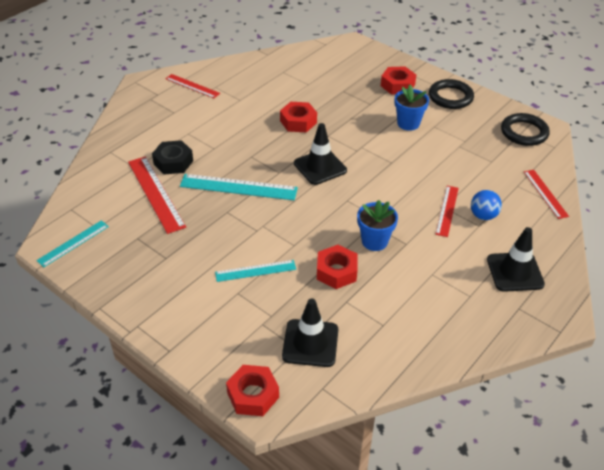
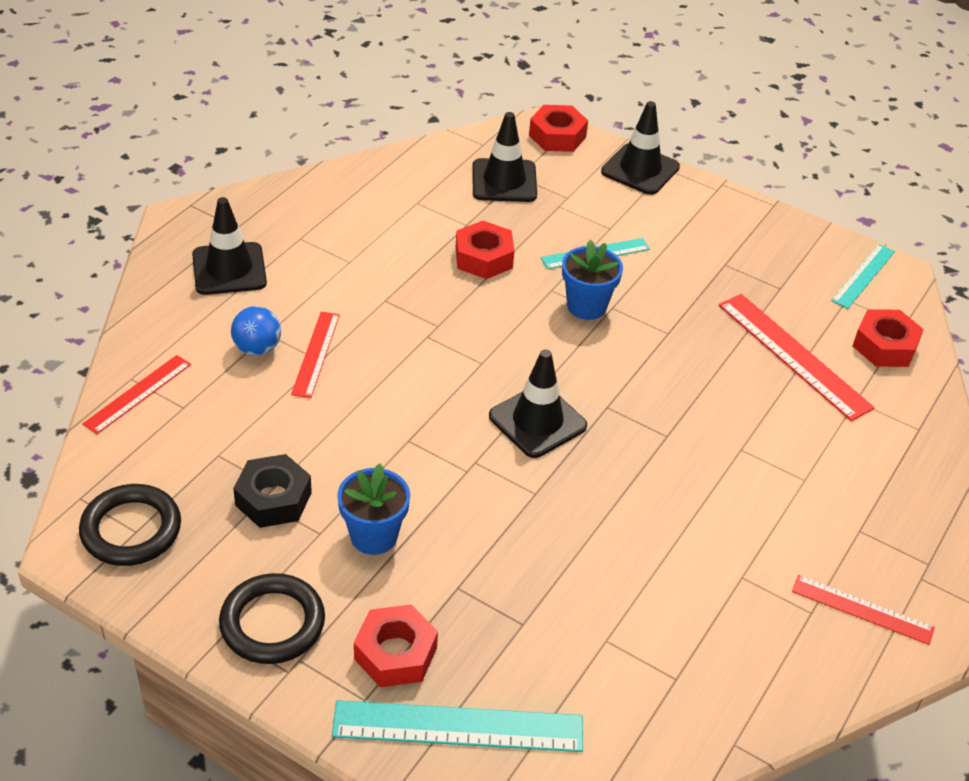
camera: 170 degrees right, 0 degrees up
(173, 162) = (797, 414): black nut -> black nut (273, 499)
(192, 350) = (640, 169): none -> black traffic cone
(238, 187) = (666, 374): turquoise ruler -> turquoise ruler (458, 727)
(298, 122) = (601, 523): red nut -> red nut (884, 346)
(374, 241) = (432, 300): blue flower pot -> blue flower pot (586, 306)
(545, 193) = (138, 394): red ruler -> red ruler turned 60 degrees clockwise

